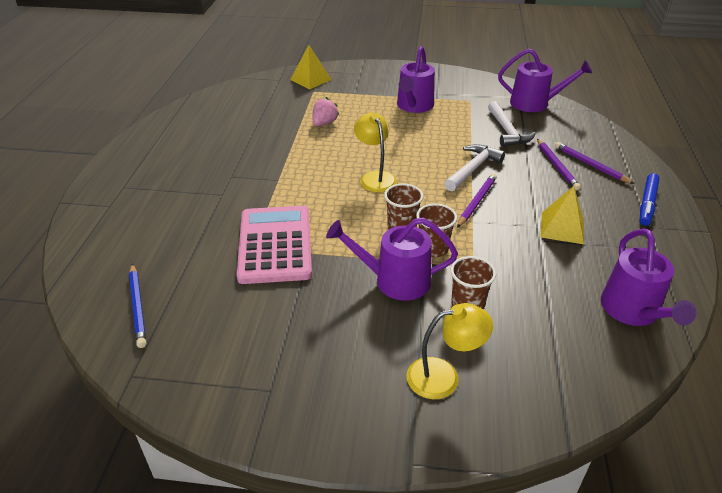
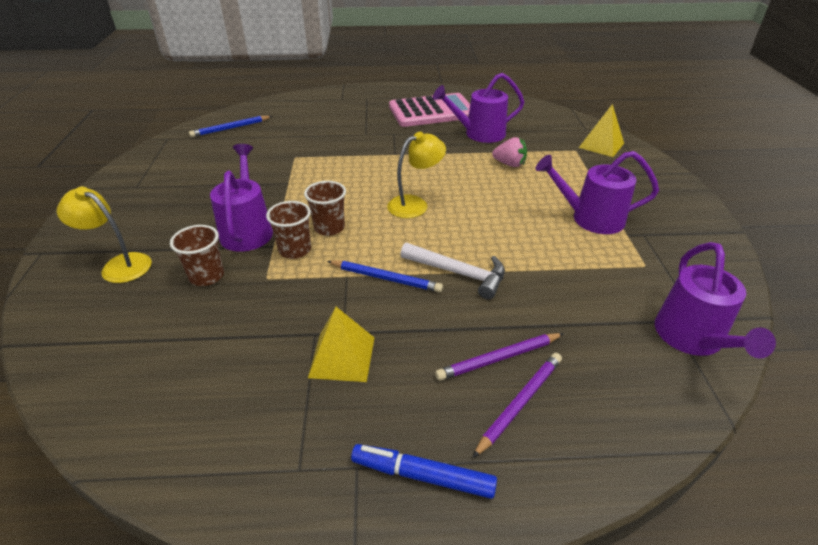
camera: 80 degrees right, 0 degrees up
(275, 245) = (298, 166): pink calculator -> pink calculator (432, 111)
(444, 376) = (119, 265): yellow lamp -> yellow lamp turned 135 degrees clockwise
(476, 202) = (386, 278): purple pencil -> blue pencil
(507, 131) = (576, 304): white hammer -> none
(633, 311) = (169, 419): purple watering can -> purple watering can (479, 134)

